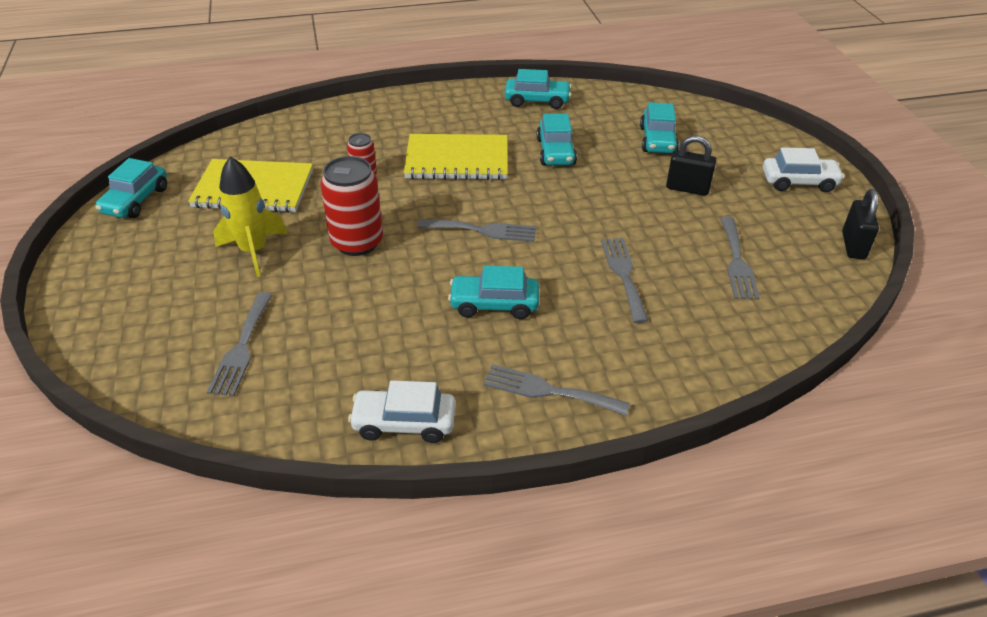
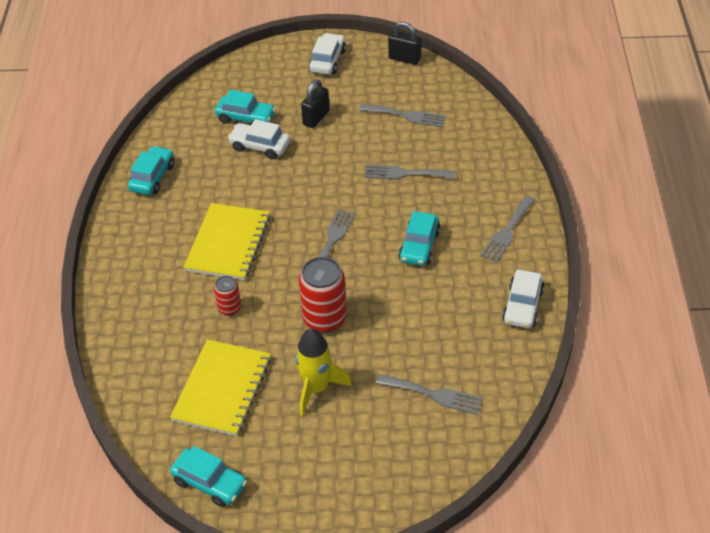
camera: 75 degrees left, 5 degrees up
(555, 152) = (239, 180): turquoise car -> none
(616, 156) = (260, 146): none -> white car

